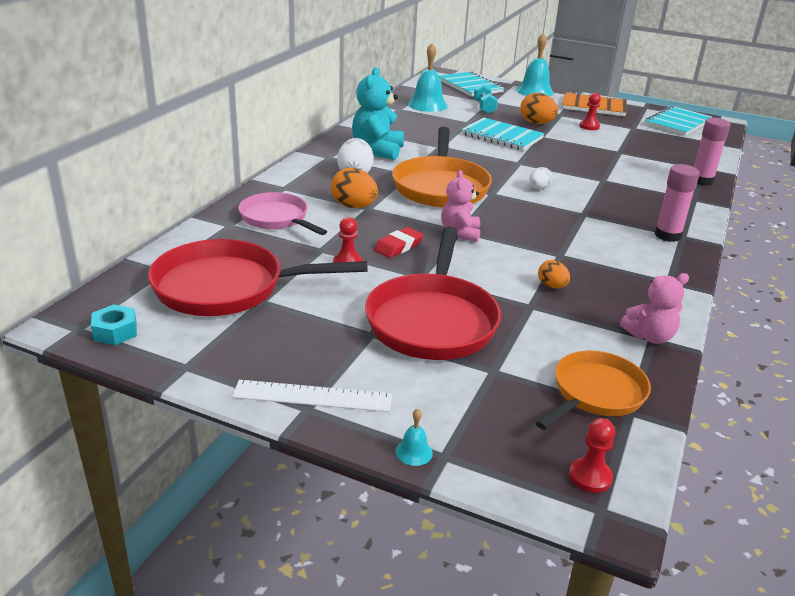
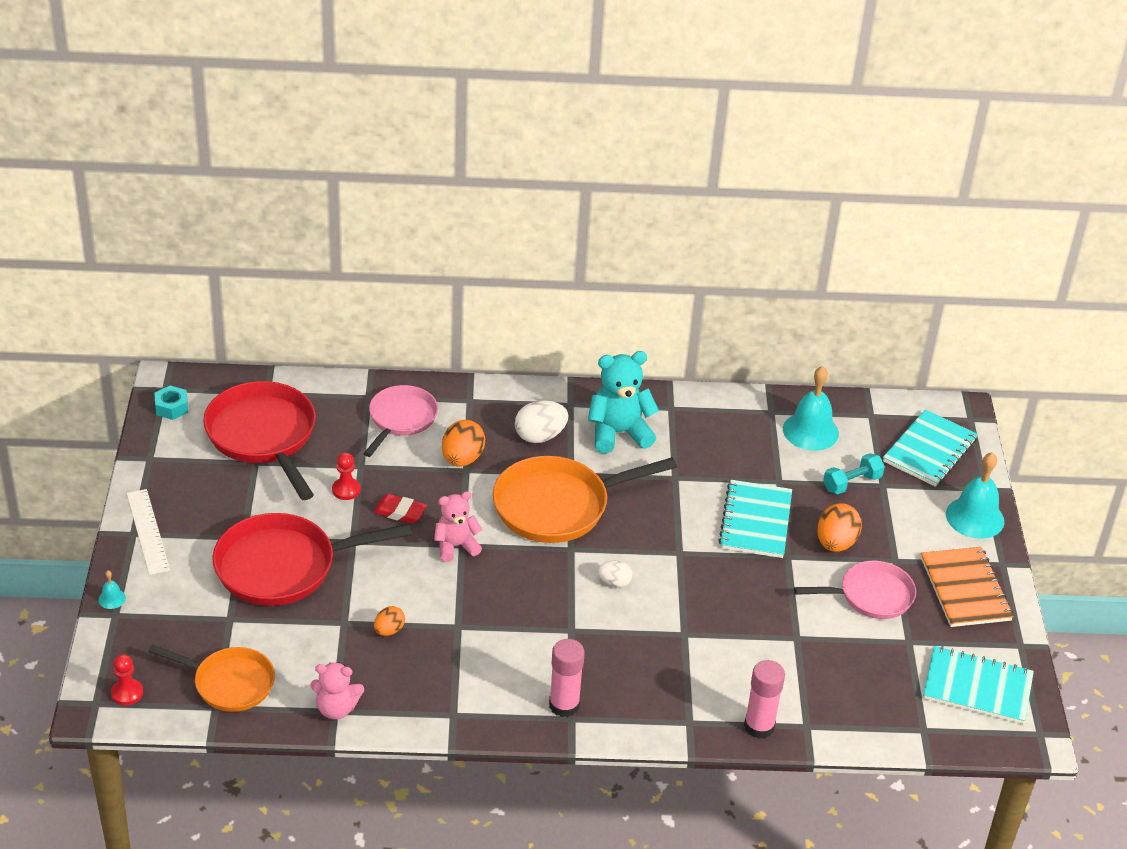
camera: 65 degrees right, 10 degrees up
(589, 126) = (871, 596): red pawn -> pink pan
(649, 336) = (336, 708): pink teddy bear -> pink teddy bear turned 45 degrees counterclockwise

